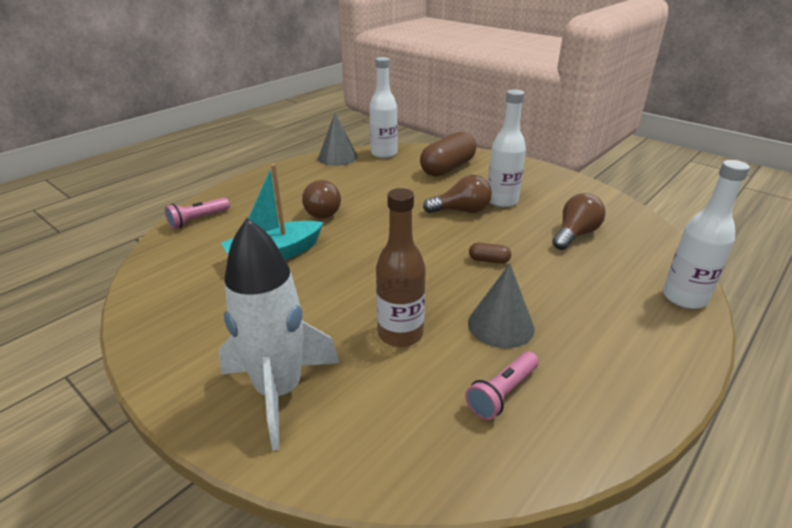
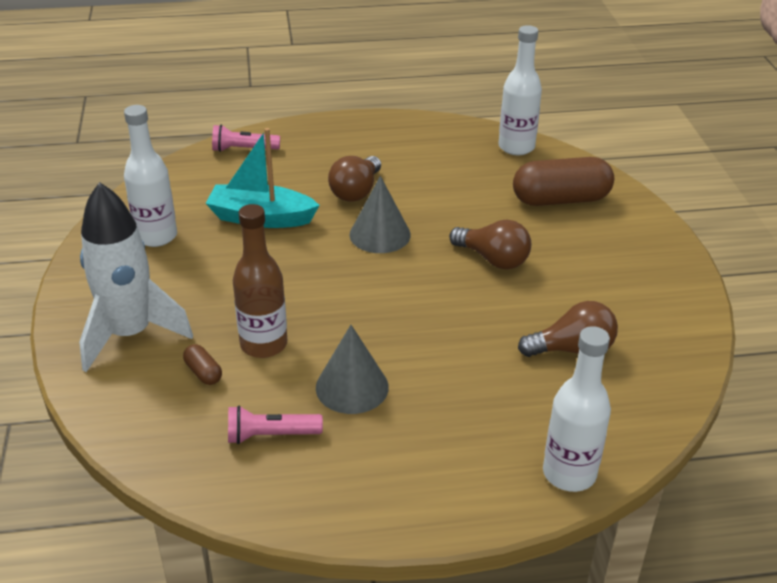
camera: 40 degrees right, 5 degrees up
(337, 157) = (459, 130): grey cone -> grey cone (380, 234)
(489, 260) = (436, 325): brown capsule -> brown capsule (203, 372)
(502, 201) = (556, 270): white bottle -> white bottle (156, 236)

